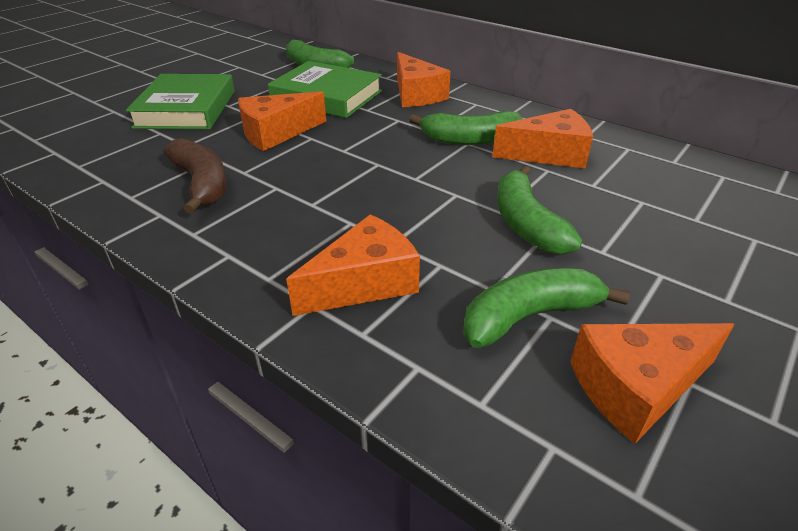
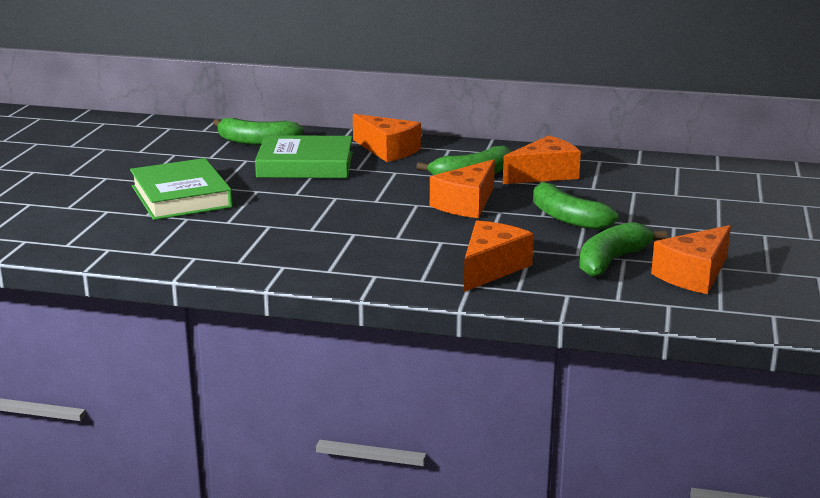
camera: 25 degrees left, 15 degrees down
(202, 184) = (288, 243): brown banana -> none
(276, 133) = (299, 199): orange cheese -> orange cheese (466, 204)

